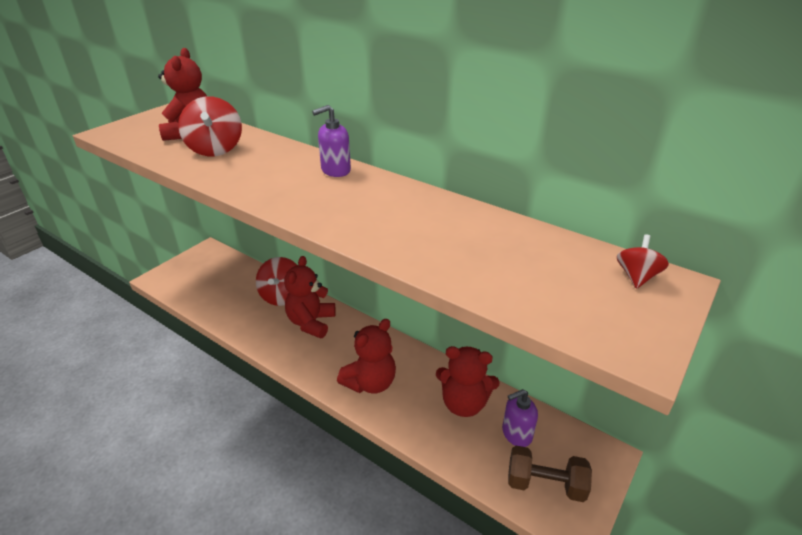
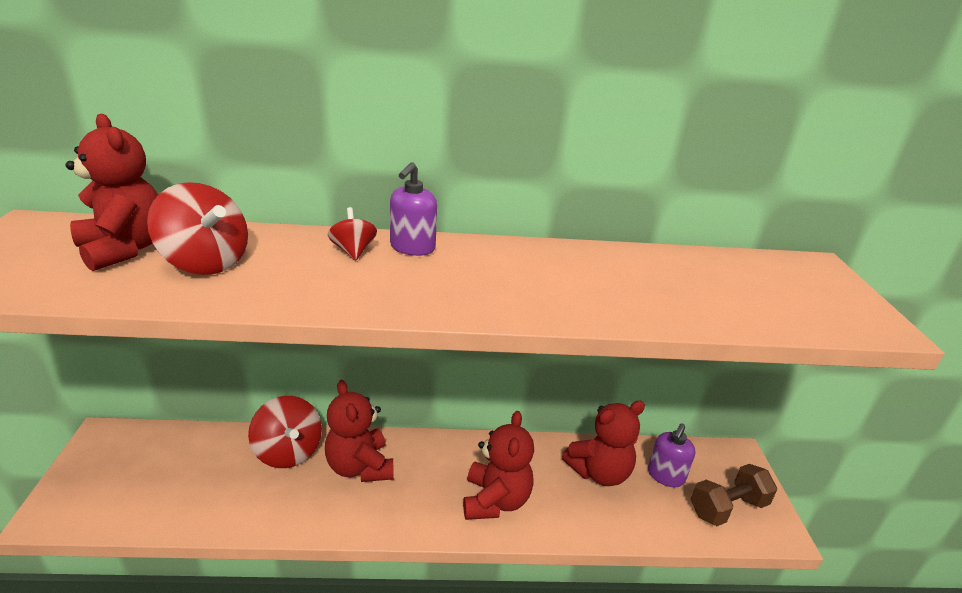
camera: 40 degrees left, 5 degrees down
(636, 277) = (794, 268): red spinning top -> red spinning top (353, 251)

